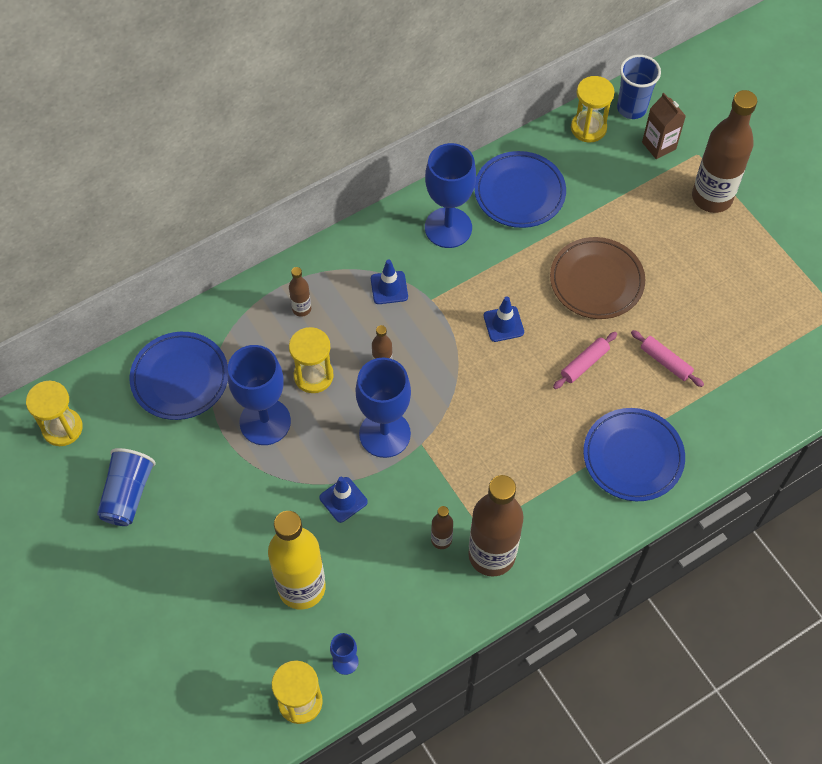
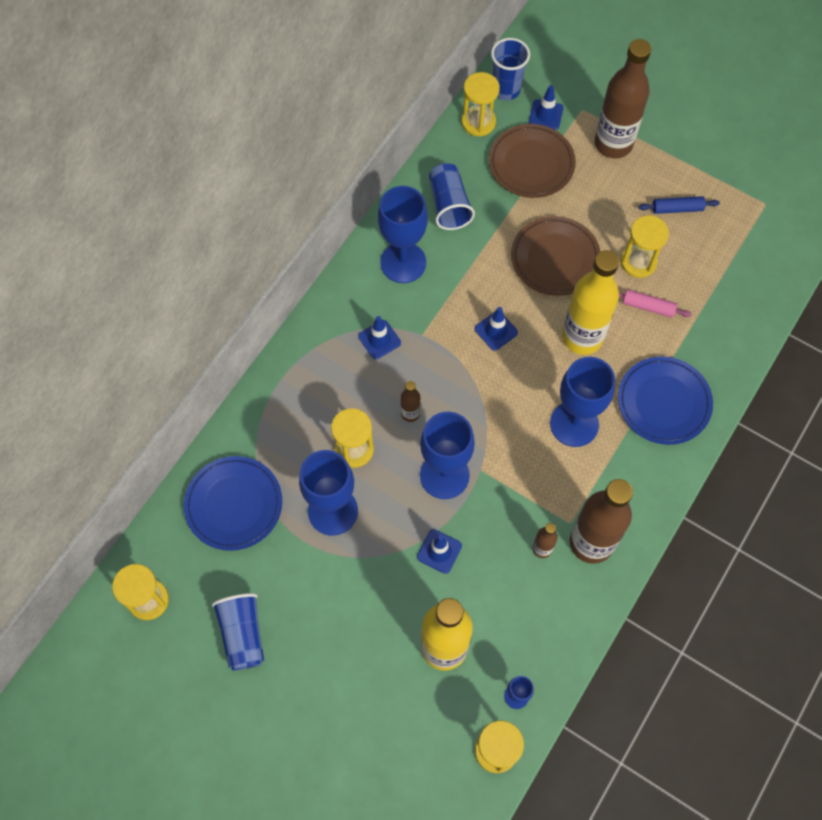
camera: 25 degrees left, 5 degrees up
(301, 309) = (311, 392): brown bottle -> none
(519, 193) = (449, 205): blue plate -> blue cup
(533, 440) = (574, 424): none -> blue goblet
(584, 364) = (582, 337): pink rolling pin -> yellow bottle
(620, 185) = (531, 164): none -> brown plate
(659, 146) = (546, 115): brown carton -> blue traffic cone
(678, 316) = (638, 262): none -> yellow hourglass
(744, 282) = (677, 208): none -> blue rolling pin

